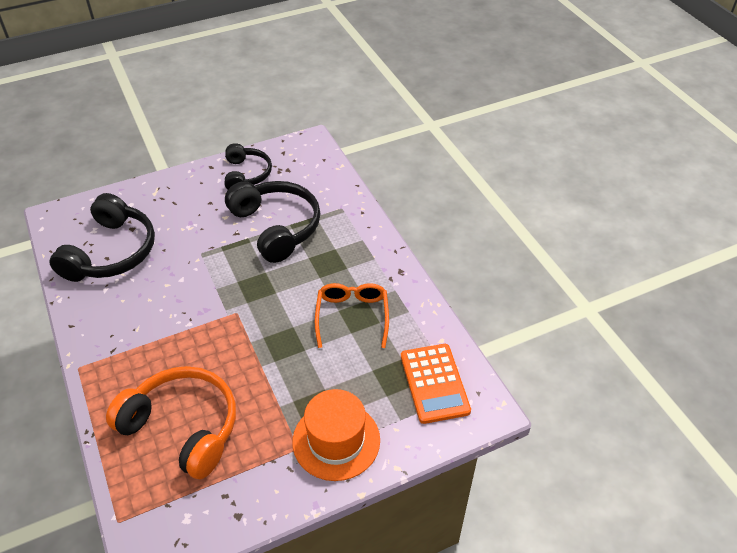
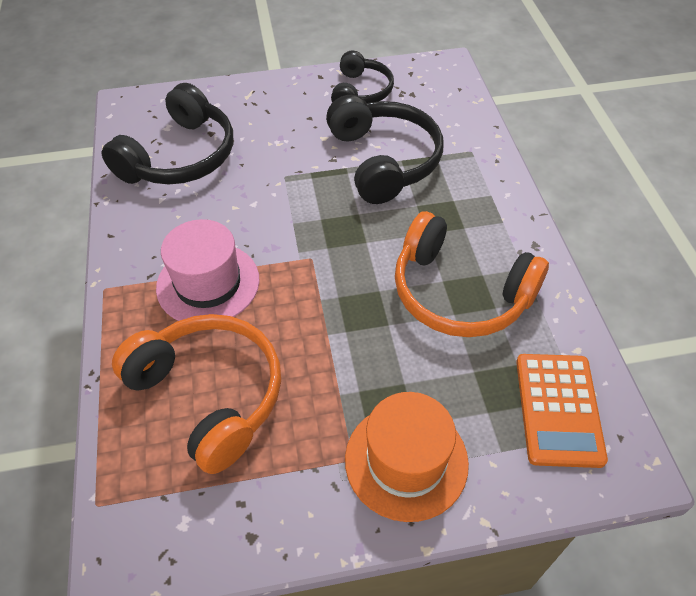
camera: 15 degrees right, 5 degrees up
(160, 347) = (208, 283): none -> pink hat
(352, 316) = (459, 292): orange glasses -> orange headphones

